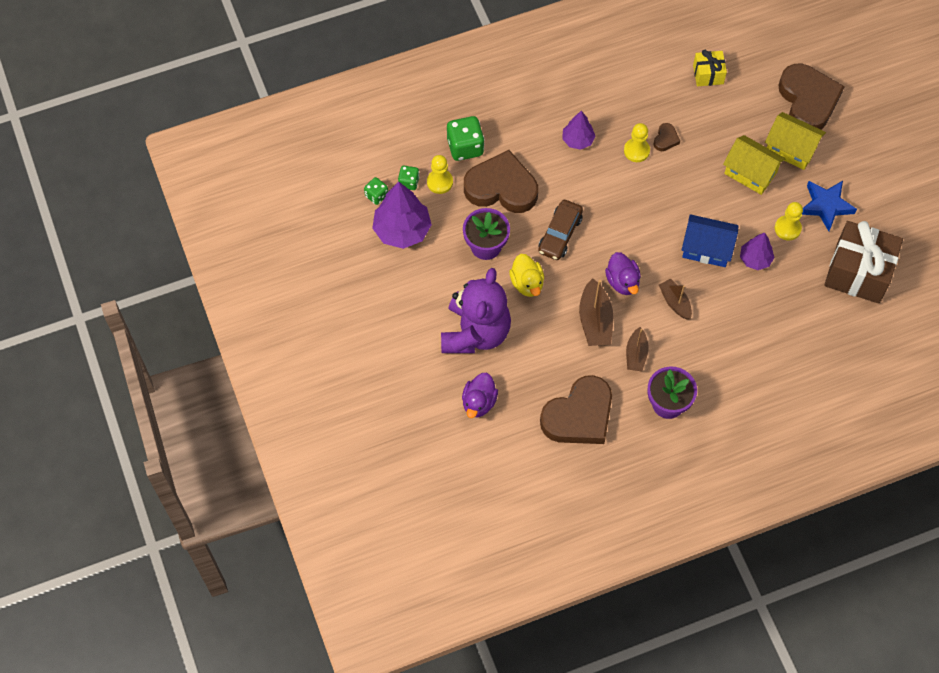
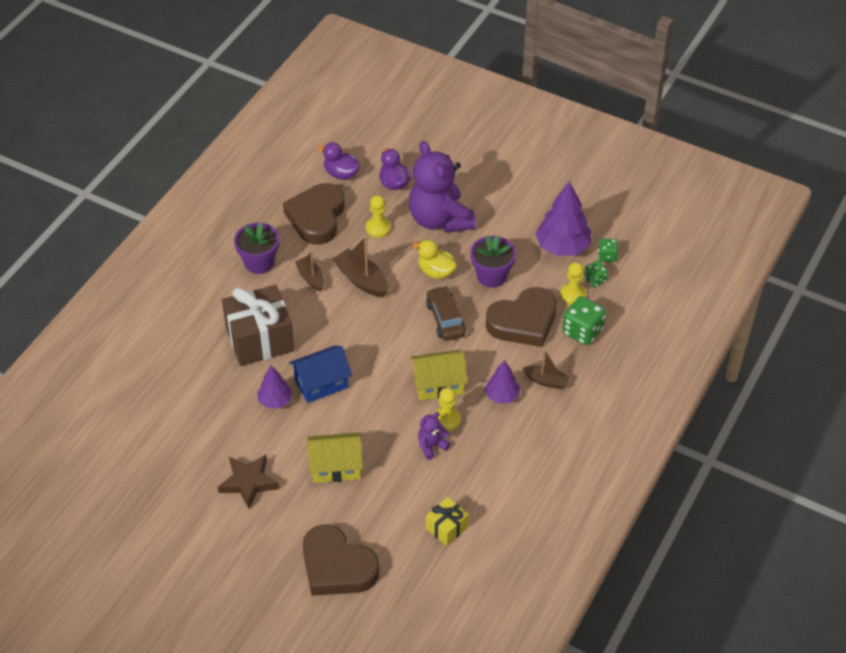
camera: 140 degrees right, 15 degrees down
(622, 281) = (366, 318): purple duck -> purple duck (341, 174)
(665, 139) = (432, 446): brown heart -> purple teddy bear
(675, 302) = (312, 329): brown boat -> brown boat (546, 381)
(787, 228) = (267, 442): yellow pawn -> yellow pawn (378, 228)
(791, 149) = (317, 511): yellow house -> yellow house (438, 384)
(826, 206) = (248, 482): blue star -> brown star
(858, 272) = (180, 446): brown gift -> brown gift (260, 339)

